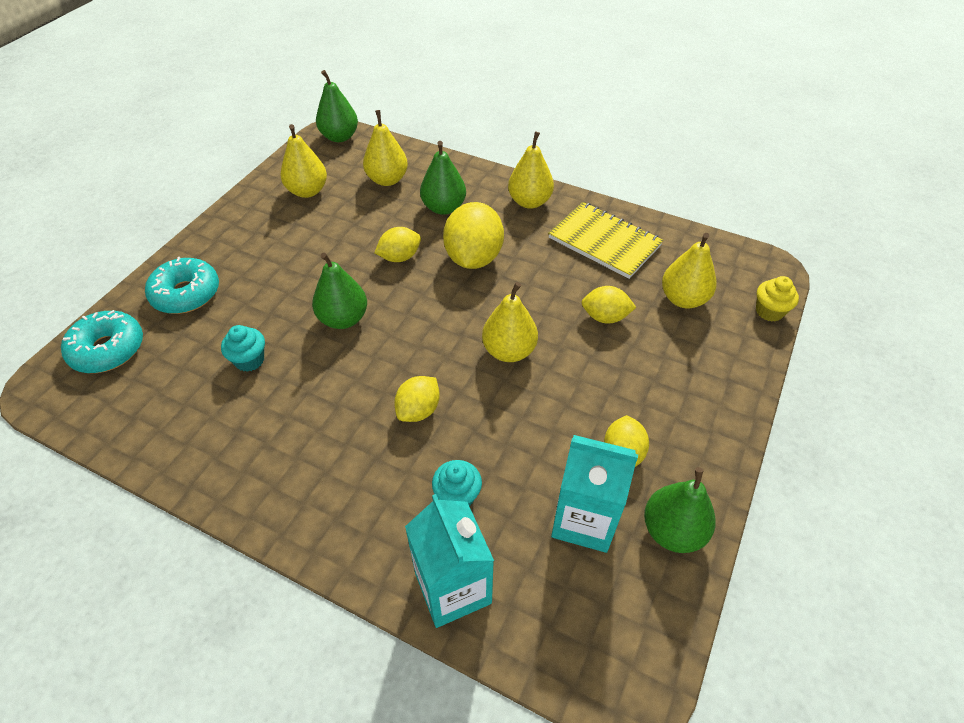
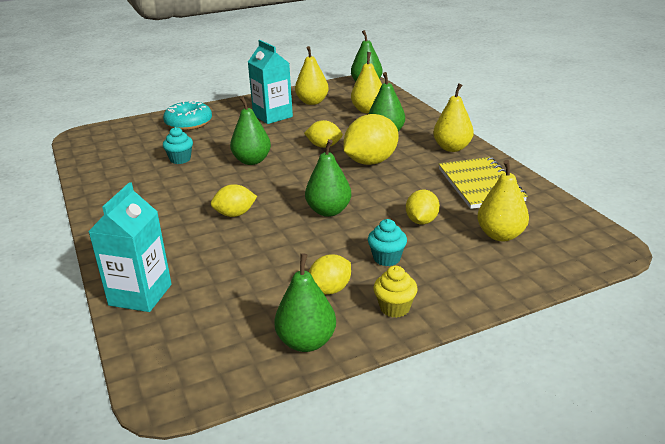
camera: 40 degrees right, 20 degrees down
(108, 349) = (125, 131): turquoise donut -> none
(457, 496) = (201, 259): turquoise cupcake -> turquoise cupcake (387, 258)
(509, 351) = (328, 211): yellow pear -> green pear
(584, 520) = (257, 306): turquoise carton -> turquoise carton (272, 116)
(605, 317) = (421, 221): yellow lemon -> yellow lemon turned 60 degrees clockwise
(769, 311) = (570, 270): yellow cupcake -> yellow cupcake (395, 308)

